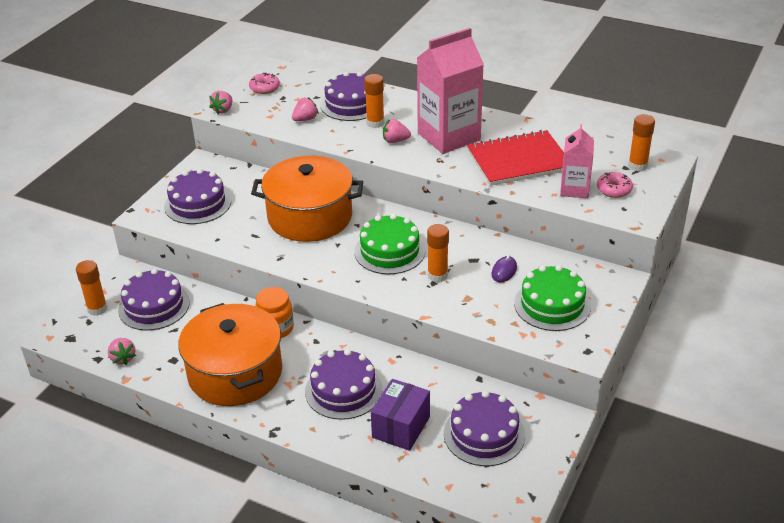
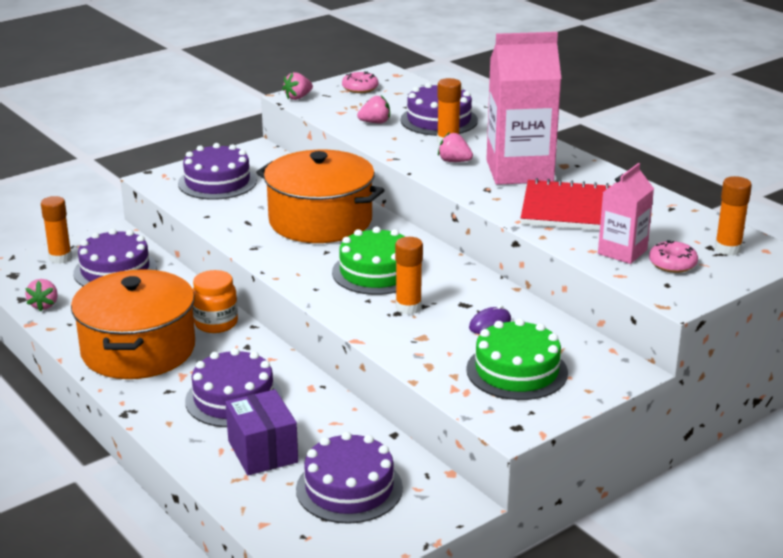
camera: 25 degrees right, 10 degrees down
(401, 427) = (262, 451): purple box -> purple box turned 75 degrees counterclockwise

